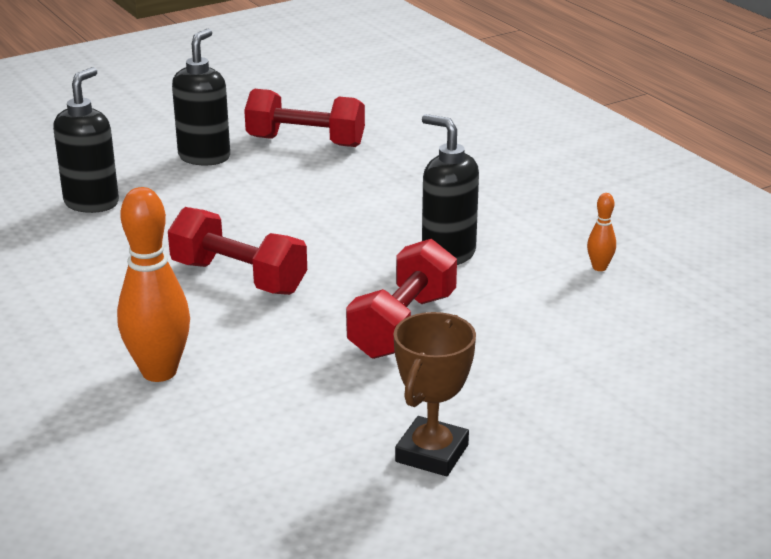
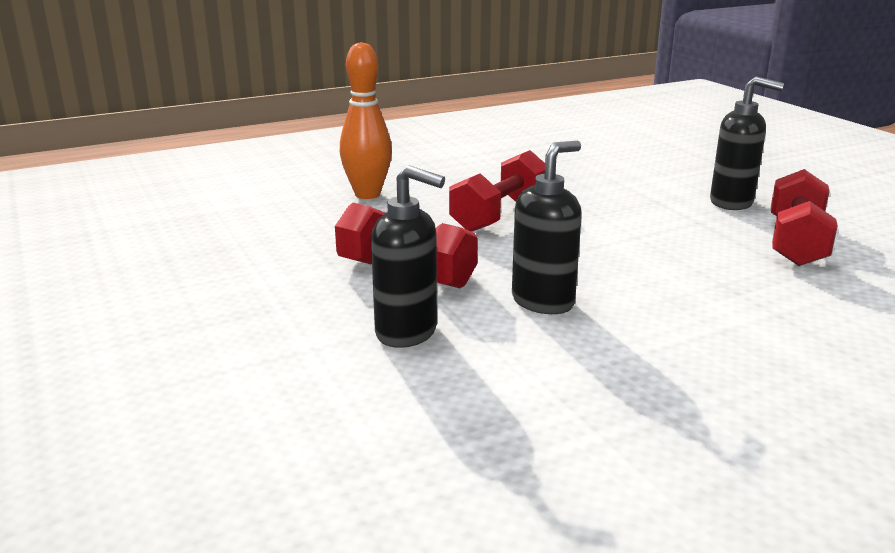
camera: 95 degrees right, 5 degrees down
(92, 203) = (624, 170): black soap dispenser -> black soap dispenser (407, 332)
(432, 453) = (208, 276): brown trophy -> none
(599, 267) = (511, 392): orange bowling pin -> none

